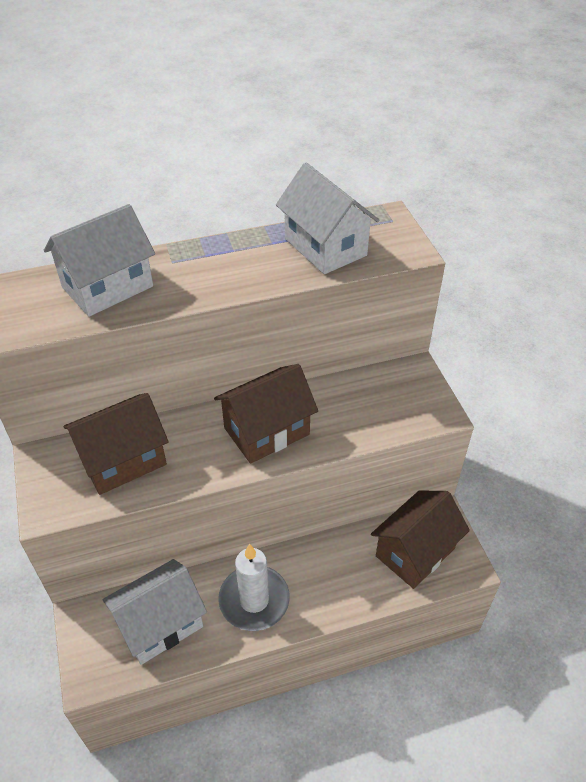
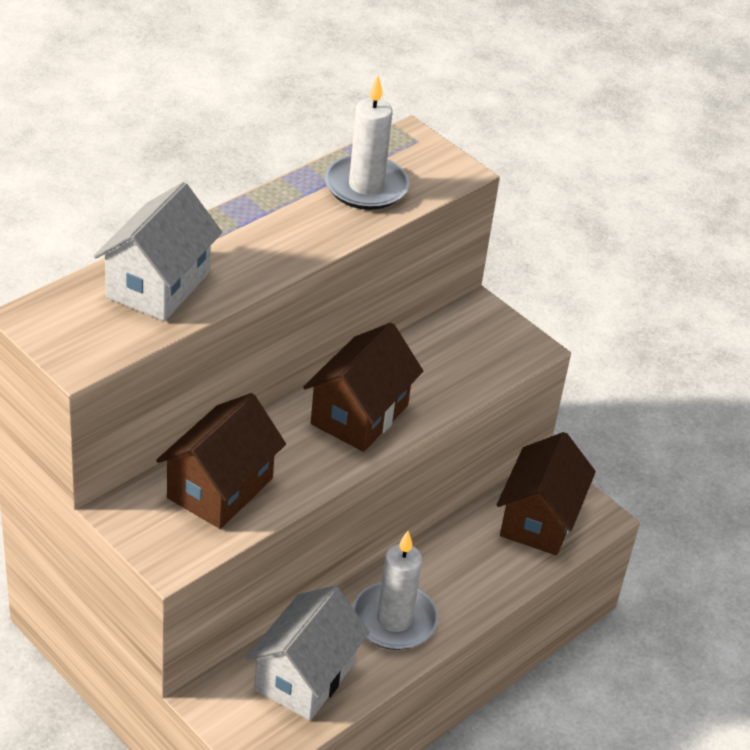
camera: 30 degrees left, 5 degrees down
(325, 247) = (366, 186): white house -> white candle

